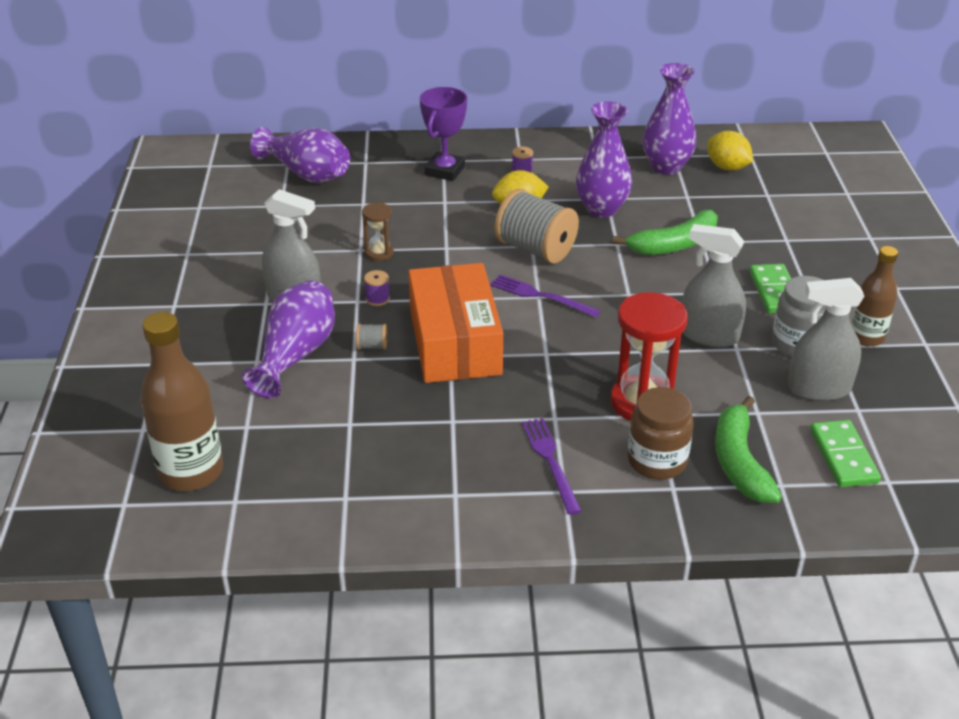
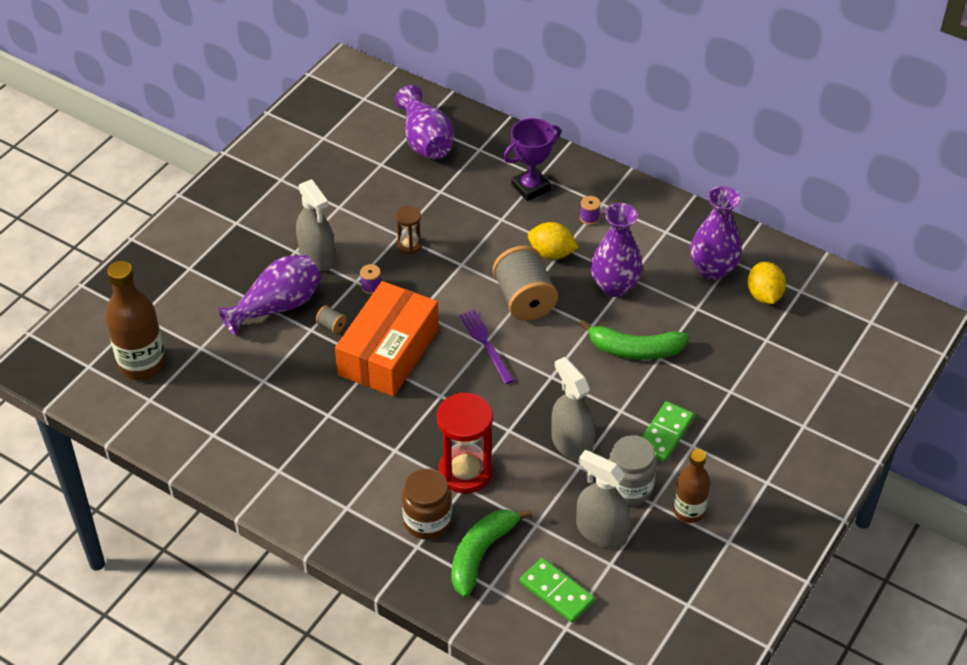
camera: 35 degrees right, 10 degrees up
(550, 461) = (359, 481): purple fork -> none
(843, 456) = (557, 592): green domino -> green domino turned 75 degrees counterclockwise

